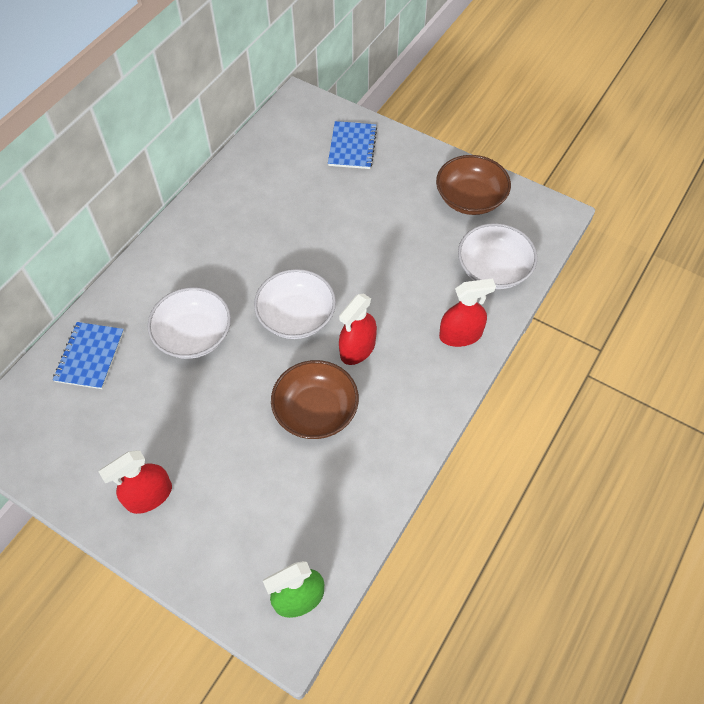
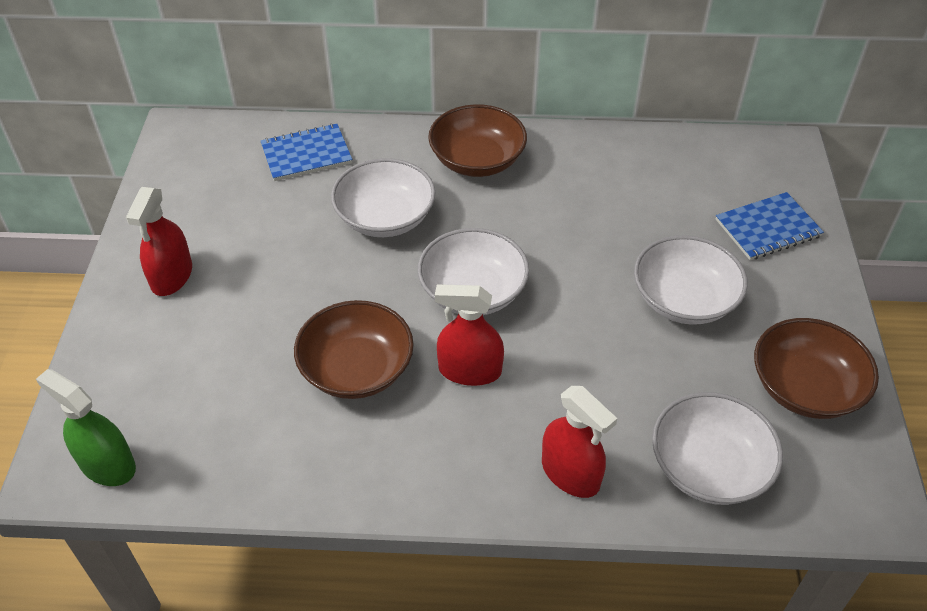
camera: 60 degrees right, 10 degrees down
(149, 496) = (172, 276): red spray bottle -> red spray bottle turned 105 degrees counterclockwise
(181, 257) = (477, 160): none -> brown bowl
(376, 215) = (684, 300): none -> white bowl

